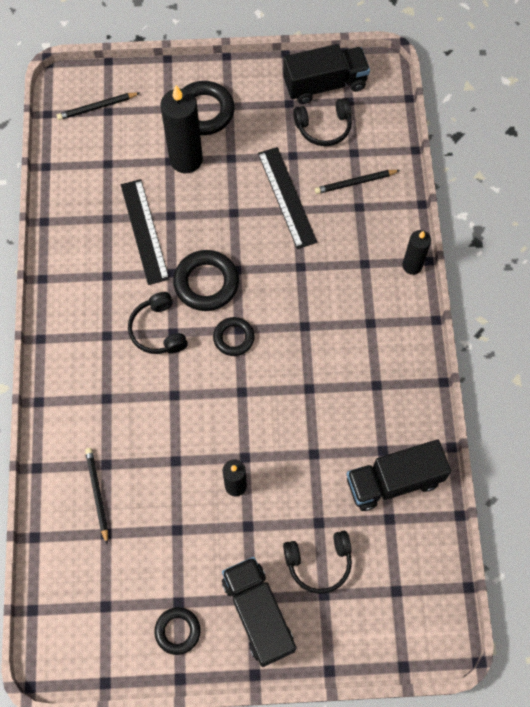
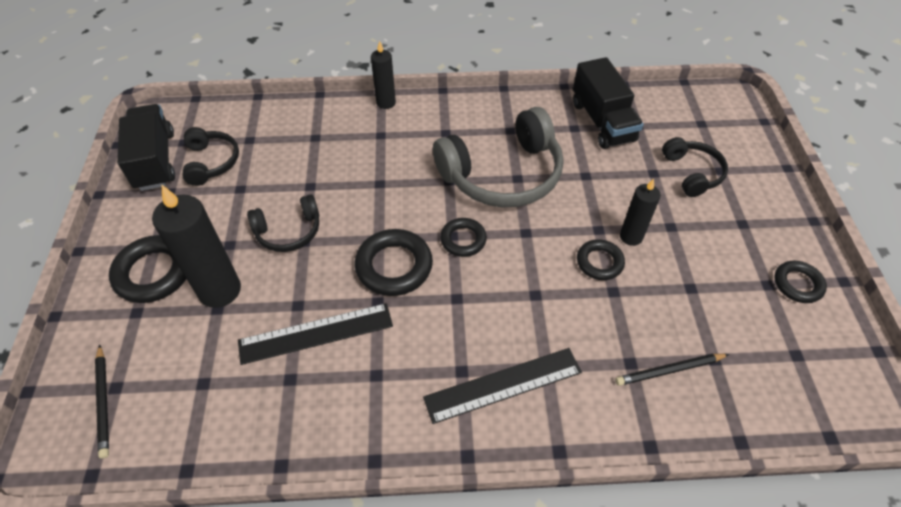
camera: 90 degrees left, 15 degrees down
(158, 330) = (454, 313): black headphones -> black headphones (288, 231)
(206, 453) = (599, 262): none -> black ring
(258, 614) = (756, 218): black truck -> none
(286, 197) = (293, 194): black ruler -> black ruler (503, 385)
(313, 375) = (502, 174): none -> grey headphones
(355, 182) = (286, 139): black pencil -> none

